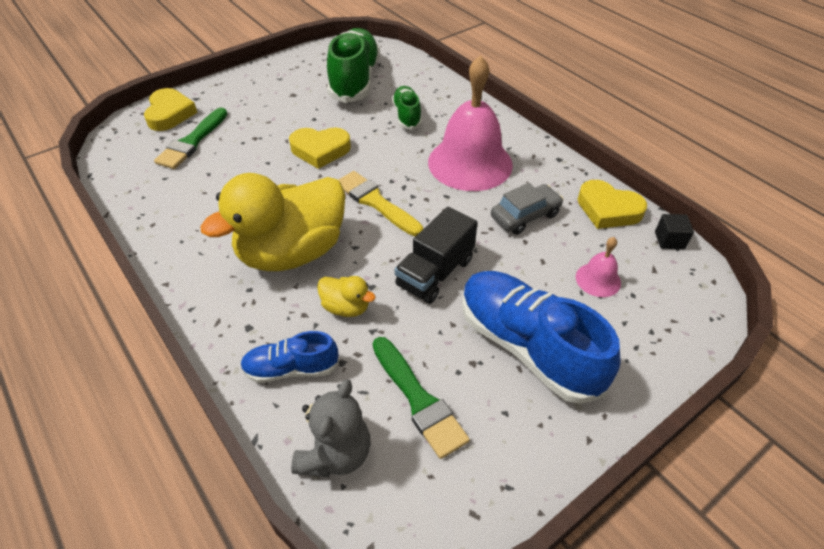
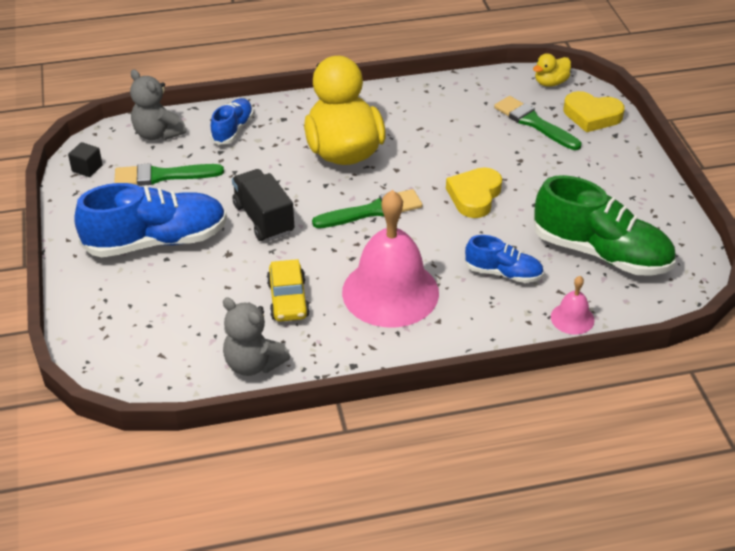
camera: 115 degrees right, 5 degrees down
(346, 307) = (265, 164): yellow duck -> yellow duck (550, 83)
(376, 202) = (373, 211): yellow brush -> green brush
(407, 116) = (503, 273): green shoe -> blue shoe
(525, 216) = (288, 299): grey car -> yellow car
(598, 279) = (181, 311): pink bell -> pink bell (572, 318)
(608, 209) = (253, 364): yellow heart -> grey teddy bear
(669, 240) = (183, 387): black cube -> black cube (87, 168)

